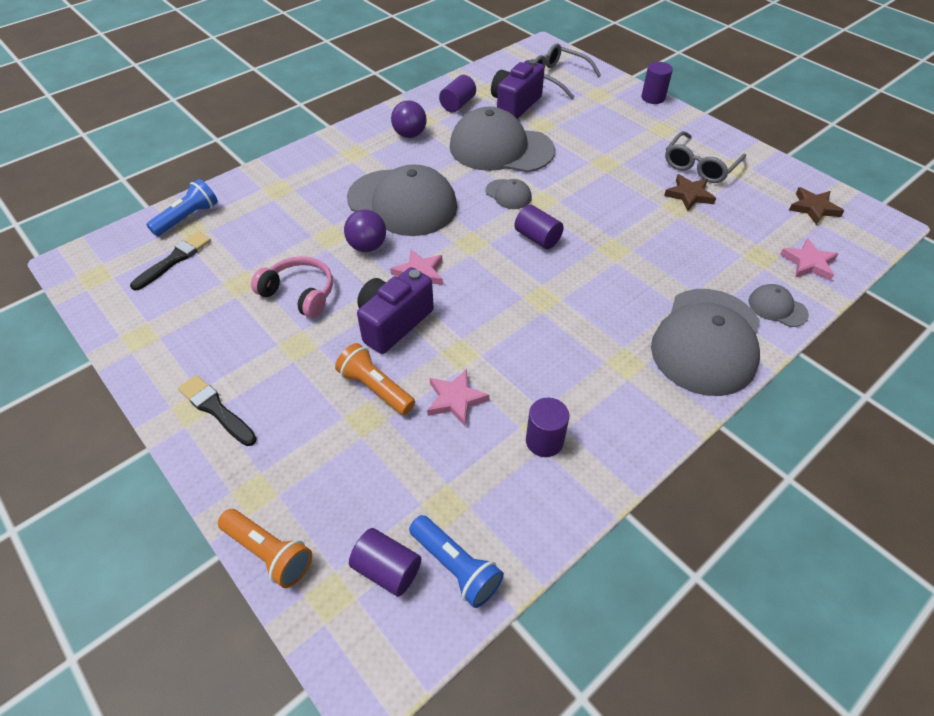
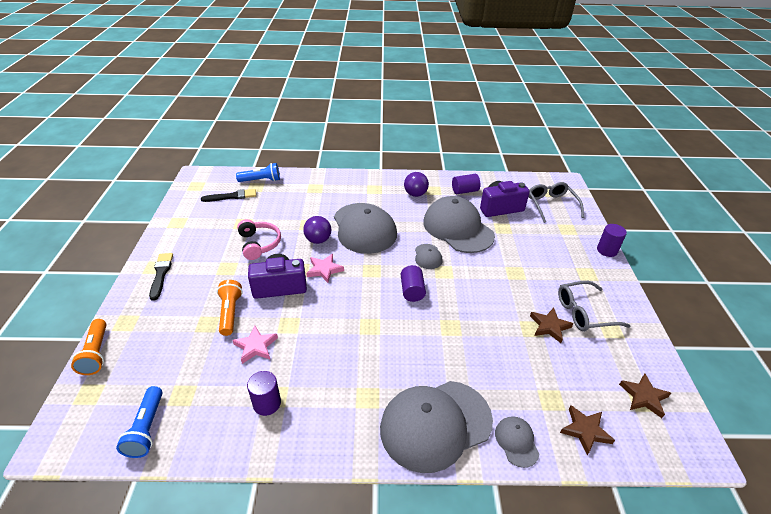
camera: 40 degrees right, 10 degrees down
(387, 569) = (122, 402): purple cylinder -> none
(808, 263) = (585, 430): pink star -> brown star

